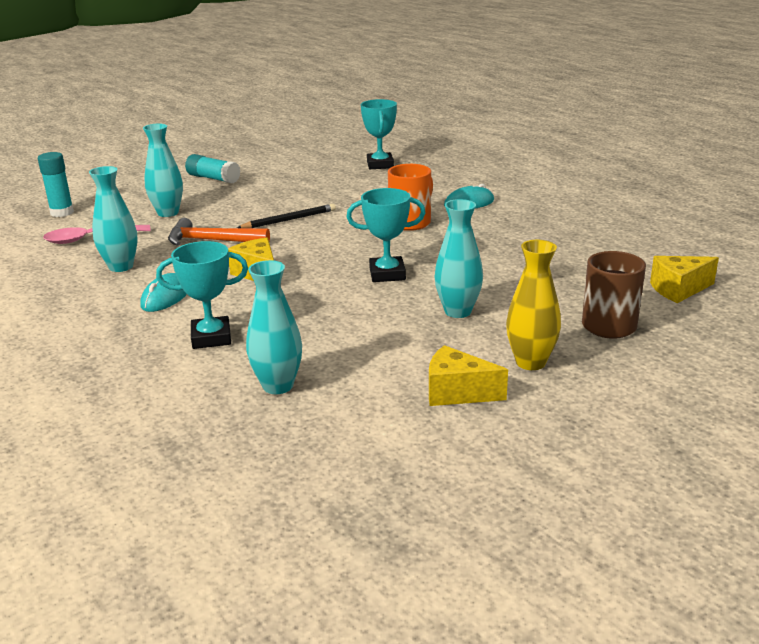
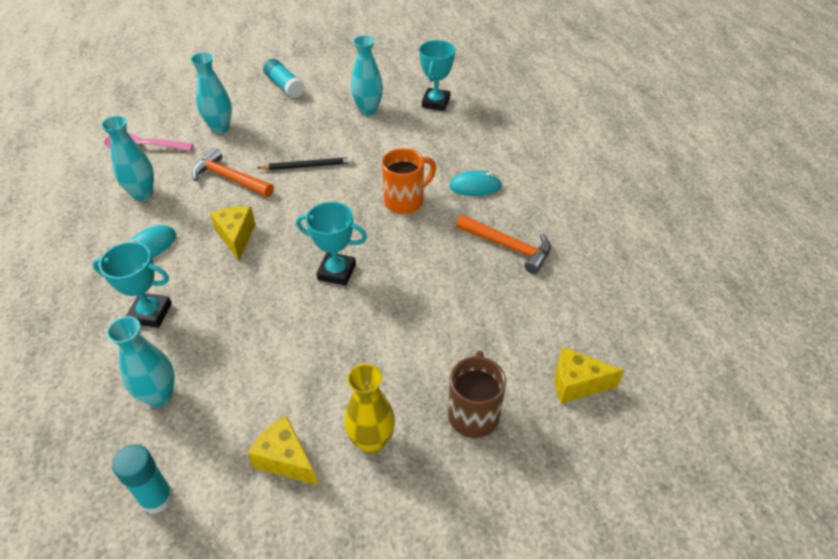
camera: 20 degrees right, 20 degrees up
(62, 212) = (143, 104): turquoise glue stick -> turquoise glue stick (157, 498)
(458, 311) = (359, 346): turquoise vase -> turquoise vase (368, 110)
(536, 230) = (508, 247): none -> orange hammer

